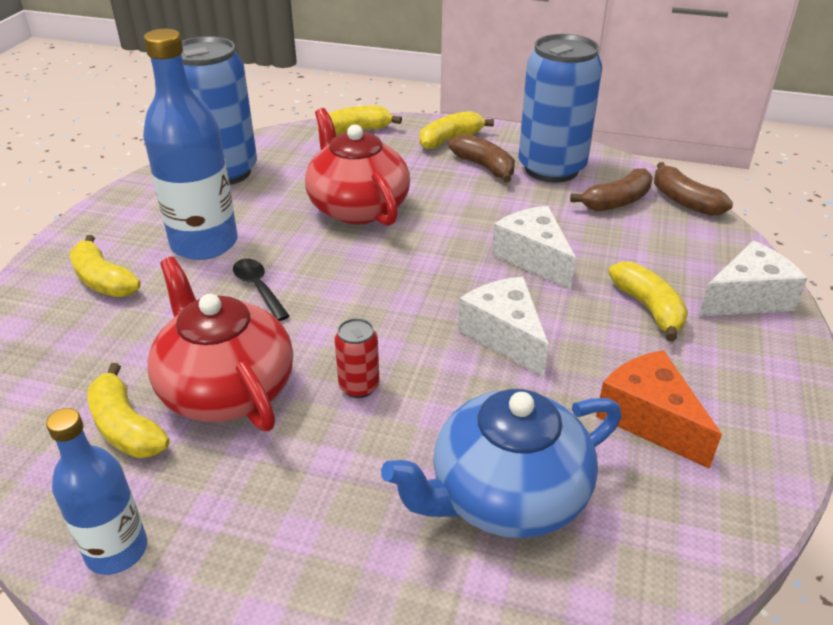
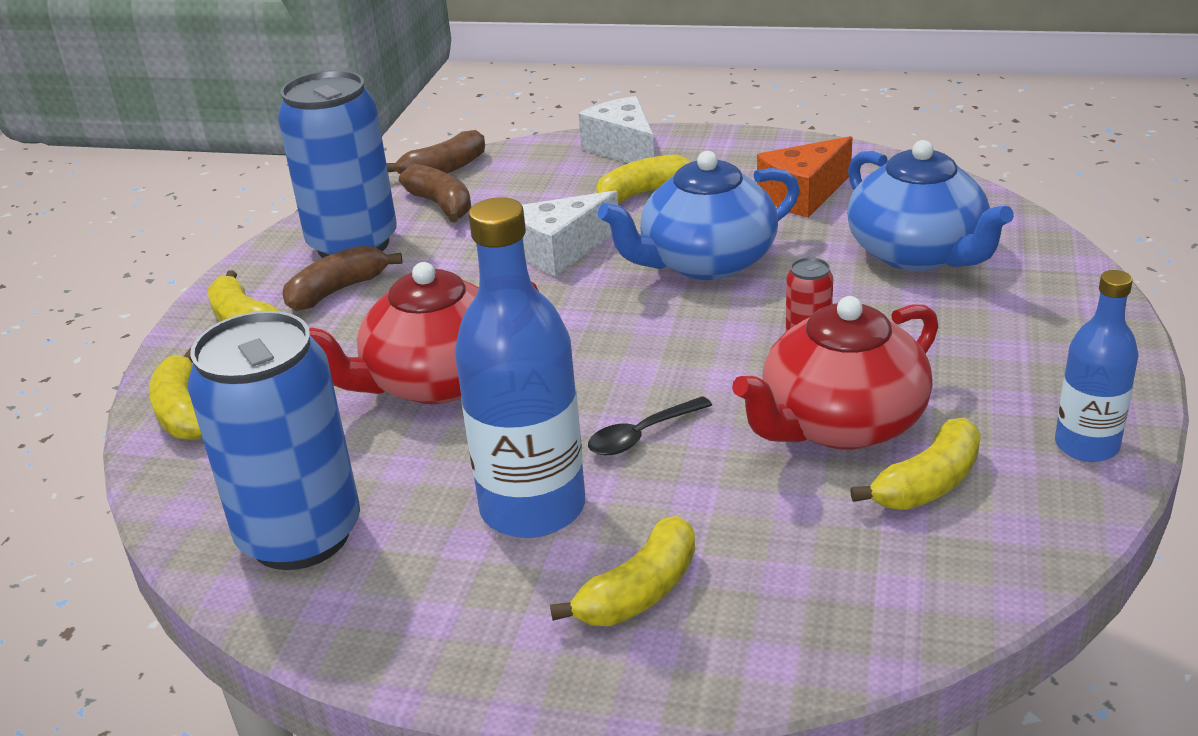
camera: 90 degrees left, 5 degrees down
(505, 336) = (705, 262): white cheese -> blue teapot

